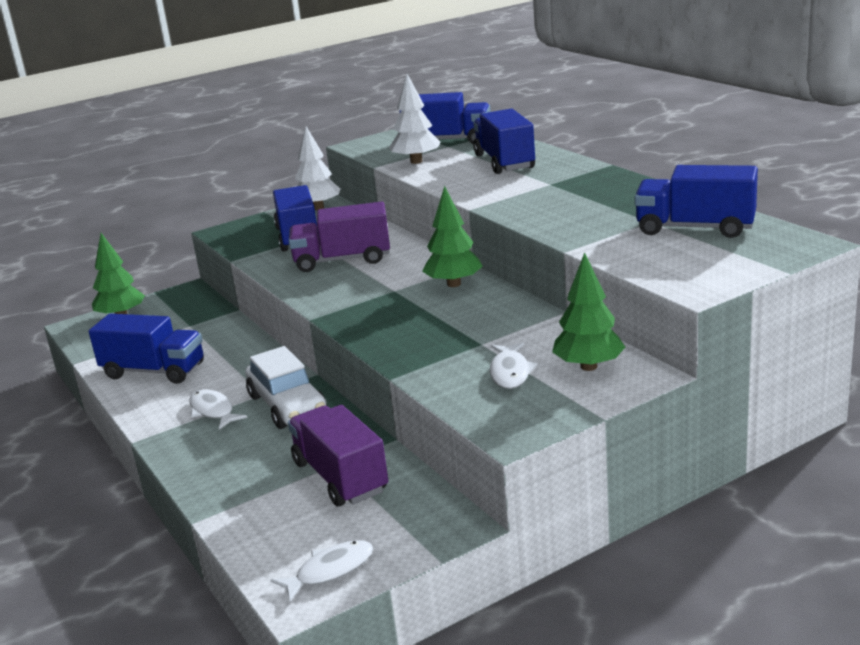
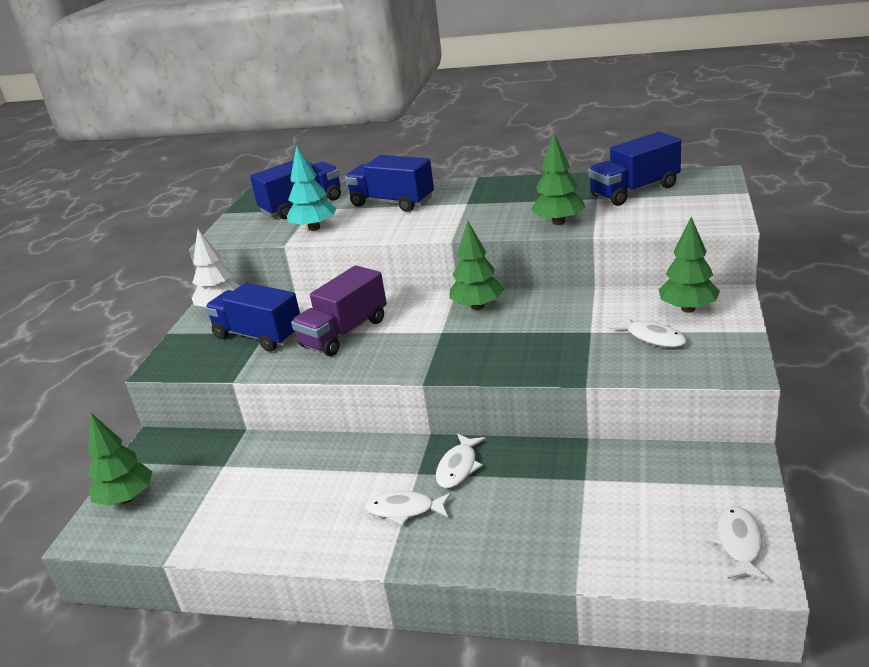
camera: 45 degrees left, 5 degrees up
(154, 371) = (273, 517): blue truck -> none
(287, 405) = (458, 467): white car -> white fish
(340, 477) = (608, 485): purple truck -> none
(416, 161) = (314, 228): white tree -> turquoise tree
(570, 228) = (558, 222): none -> green tree

